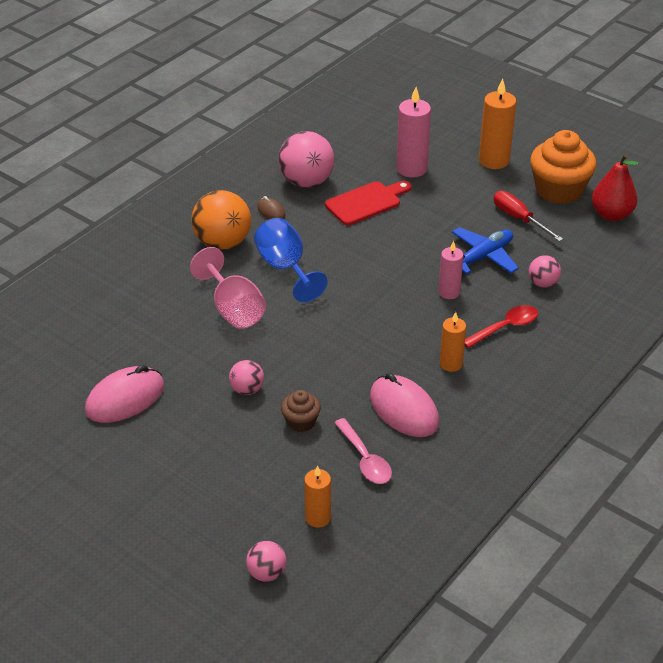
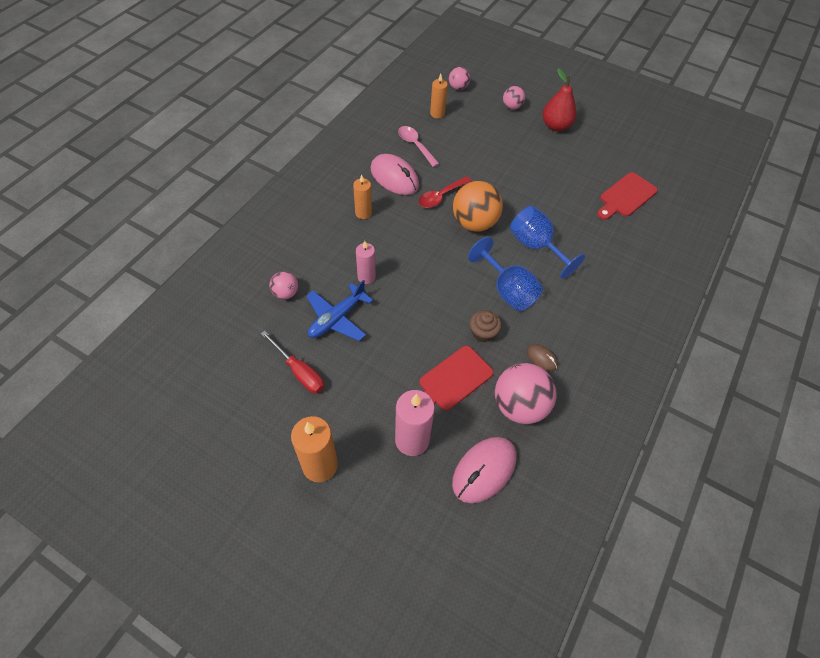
camera: 170 degrees right, 15 degrees up
(80, 360) = (626, 196): none -> red cutting board
(125, 399) = (580, 172): pink mouse -> pink mouse (484, 470)
(223, 243) = (571, 314): orange ball -> orange ball (474, 223)
(233, 309) = (536, 246): pink goblet -> blue goblet
(247, 389) = (503, 184): pink ball -> pink ball (512, 107)
(301, 422) = (461, 165): brown cupcake -> brown cupcake (483, 333)
(505, 327) = (321, 247): red spoon -> red spoon (441, 196)
(559, 190) = (252, 420): orange cupcake -> none
(611, 214) = (204, 387): red pear -> red pear (556, 126)

